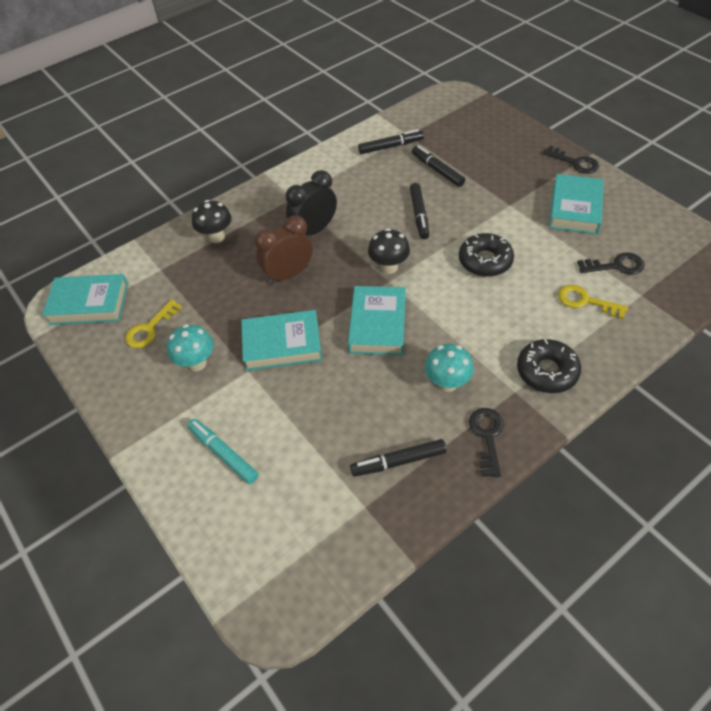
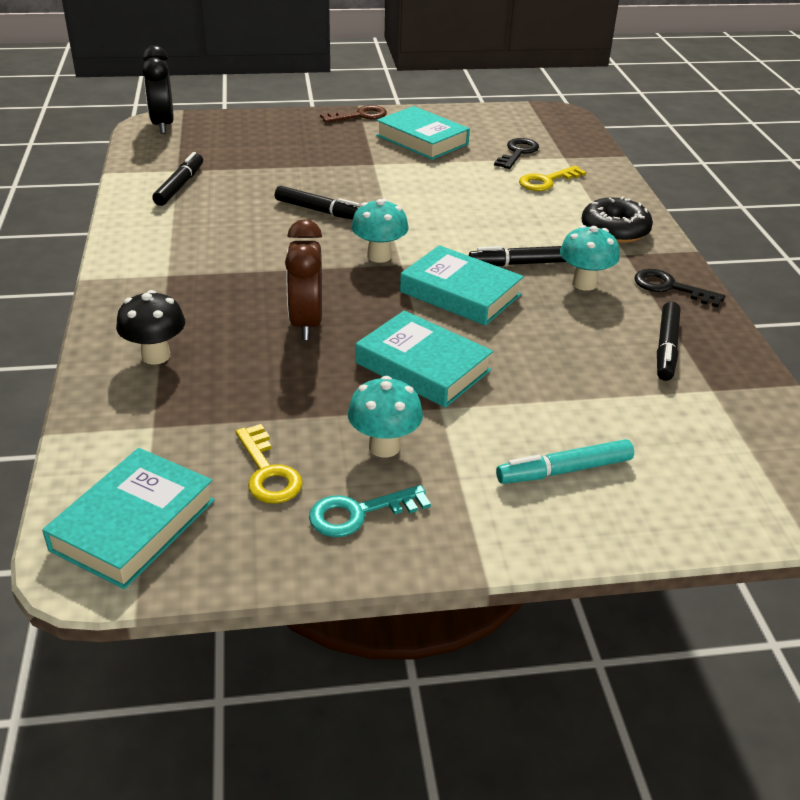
camera: 65 degrees left, 15 degrees down
(138, 379) = (359, 513): none -> turquoise key
(282, 344) = (422, 367): turquoise book -> turquoise book turned 75 degrees counterclockwise
(314, 230) = (251, 280): black clock -> black clock (163, 125)
(389, 267) = (379, 256): black mushroom -> turquoise mushroom
(437, 170) = (264, 177): black marker -> black marker (521, 263)
(485, 261) = (437, 204): black donut -> none
(575, 162) = (359, 116): black key -> brown key

